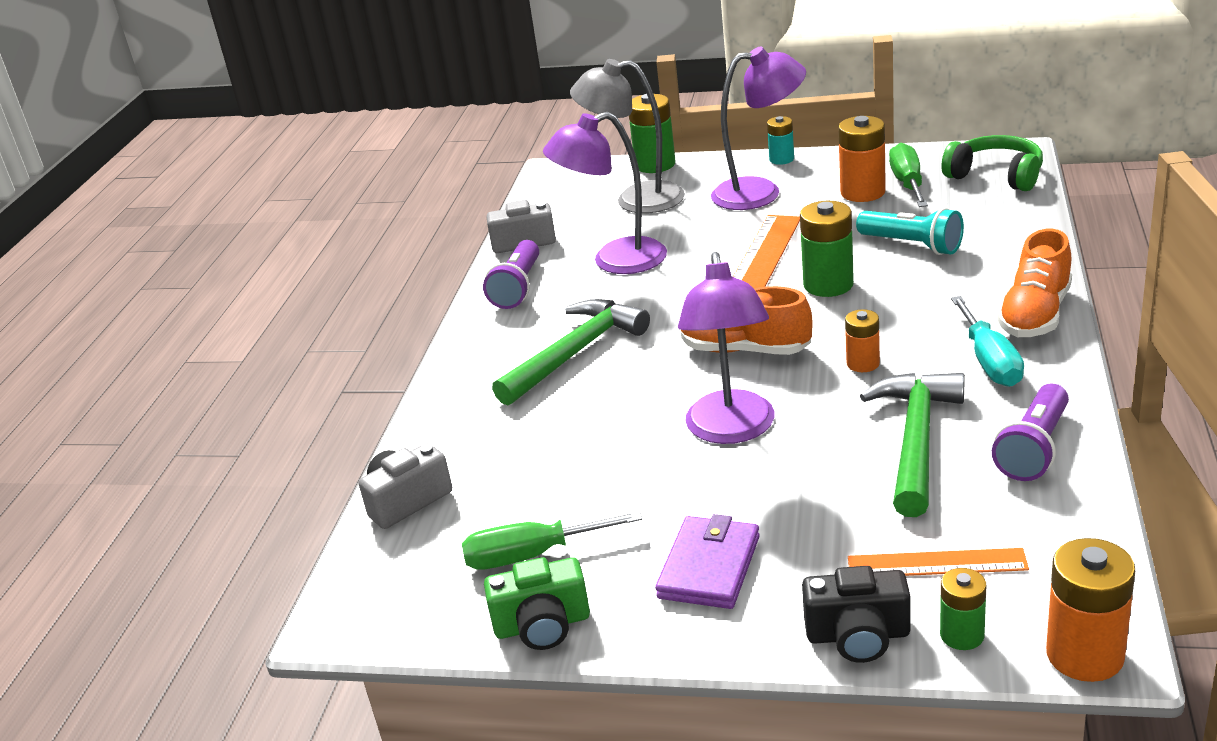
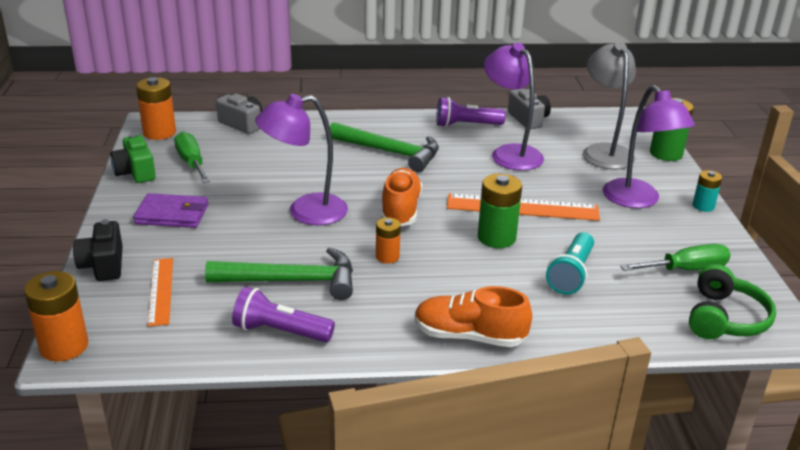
camera: 70 degrees right, 0 degrees up
(862, 192) = (658, 247): orange battery -> orange battery (159, 132)
(962, 635) = (94, 300): green battery -> none
(989, 361) = (395, 312): turquoise screwdriver -> none

